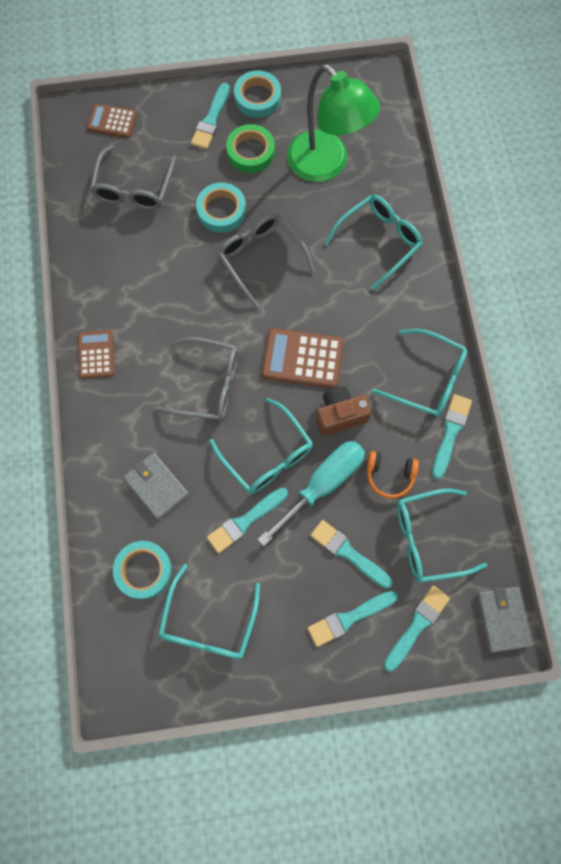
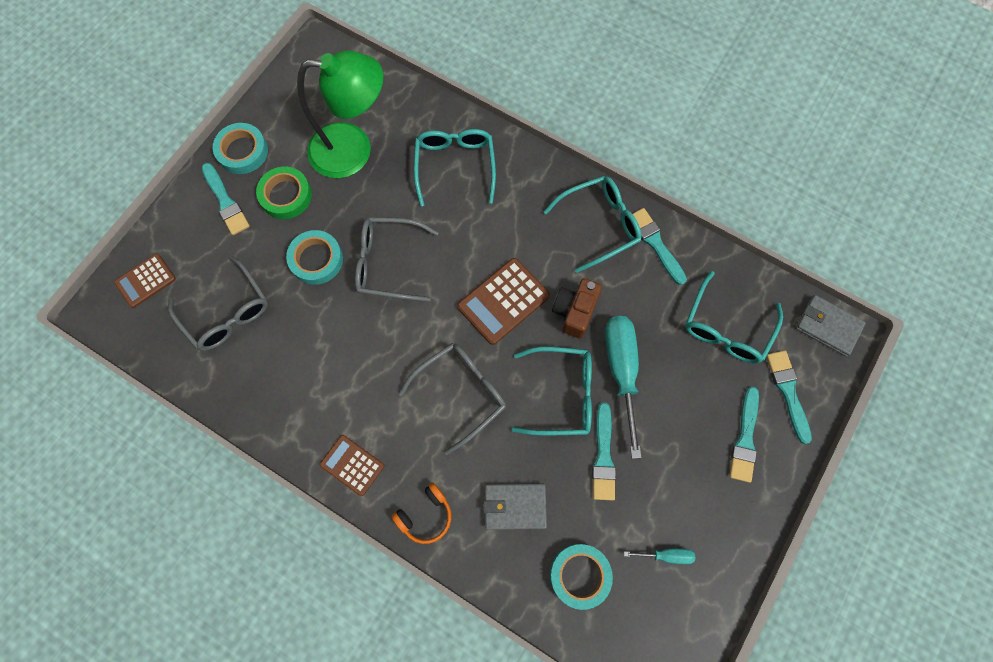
camera: 50 degrees left, 0 degrees up
(208, 623) = (666, 555): turquoise glasses -> turquoise screwdriver
(348, 553) = (692, 396): turquoise brush -> none
(389, 476) = (654, 315): orange headphones -> orange headphones (425, 515)

